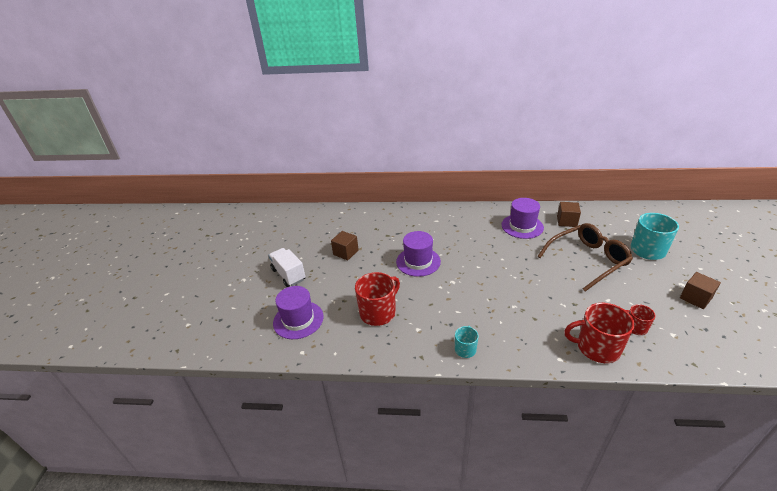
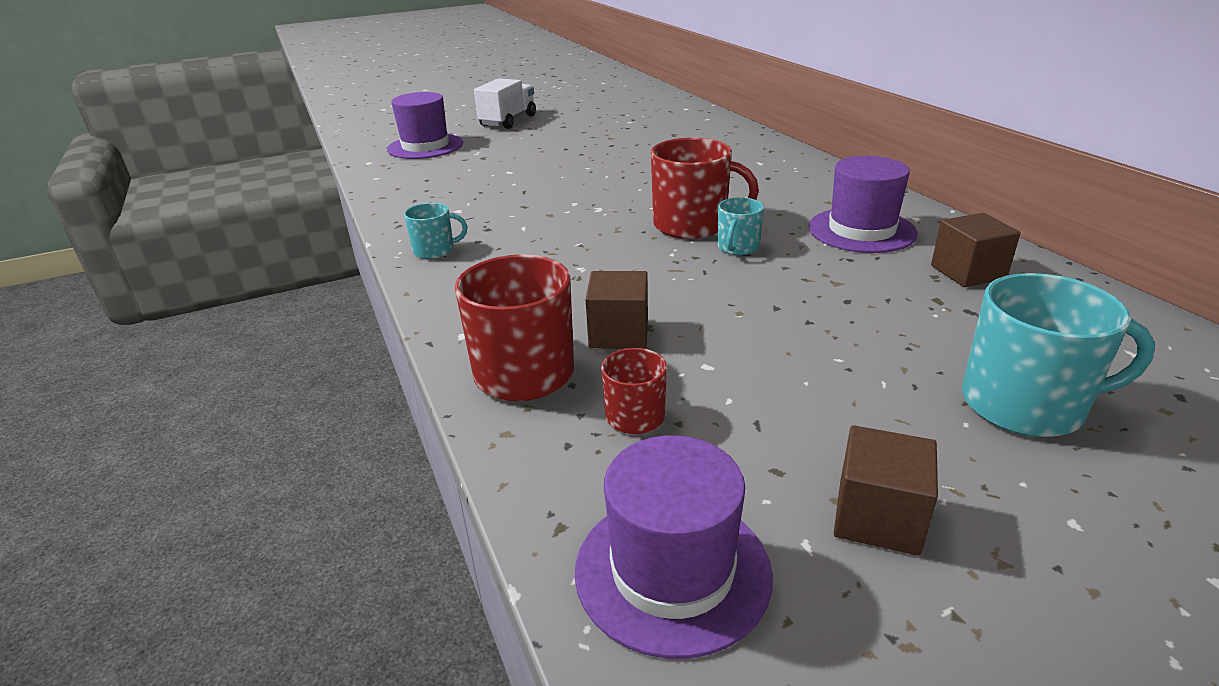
camera: 60 degrees right, 5 degrees down
(346, 252) = (590, 133): brown cube -> brown cube (619, 333)
(378, 312) = (475, 180): red mug -> red mug (692, 225)
(418, 261) = (623, 176): purple hat -> purple hat (672, 571)
(519, 259) = (737, 247): none -> turquoise mug
(587, 260) = (835, 319): brown glasses -> none

